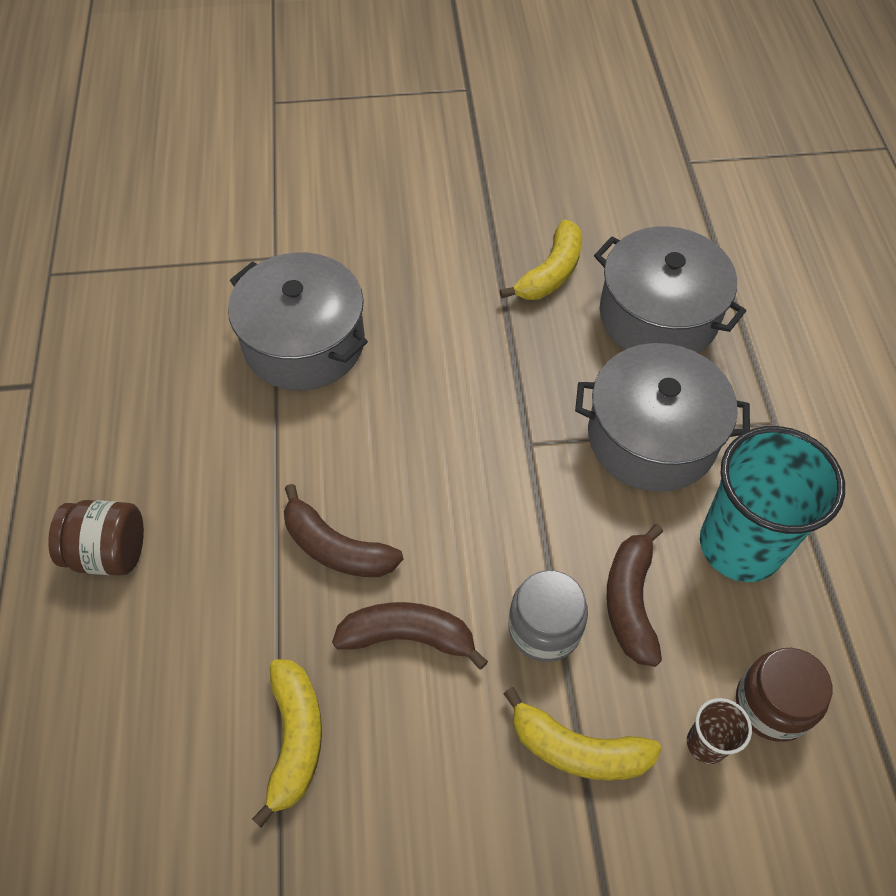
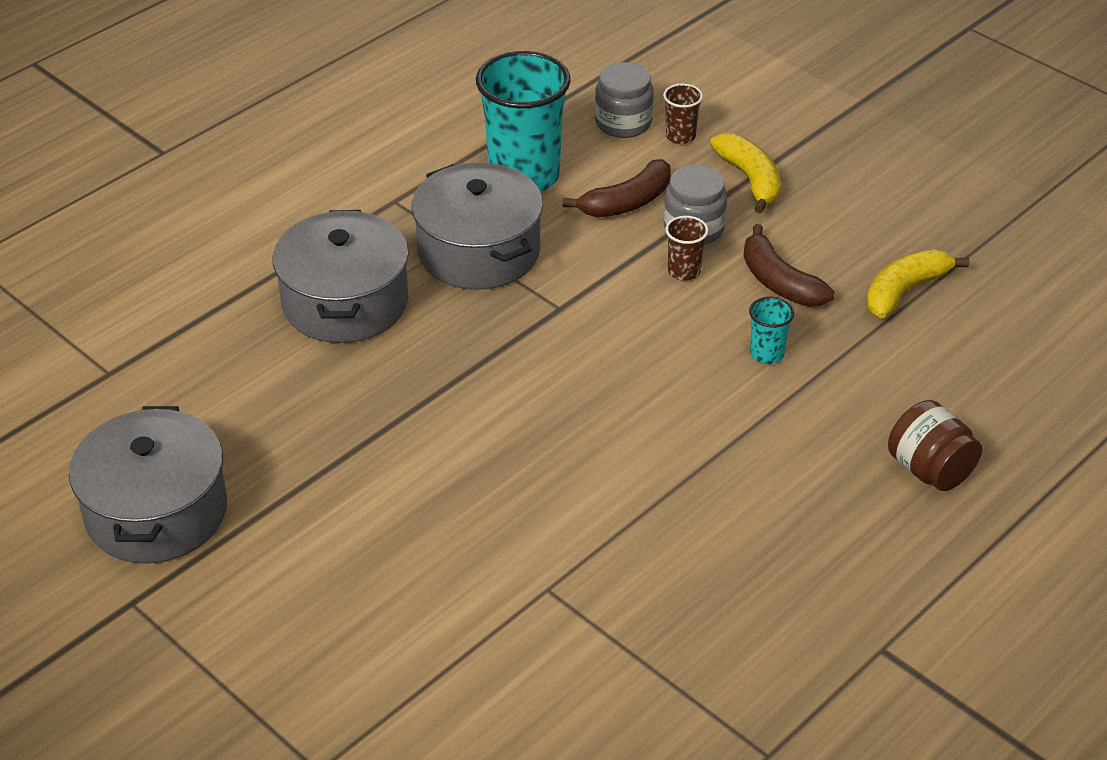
camera: 130 degrees left, 15 degrees down
(304, 343) = (618, 496): grey pot -> grey pot (156, 512)
(336, 548) = (767, 354): brown banana -> turquoise cup
(492, 570) = (684, 271): none -> brown cup
(551, 273) = (361, 388): yellow banana -> none
(772, 704) = (623, 123): brown jar -> grey jar

